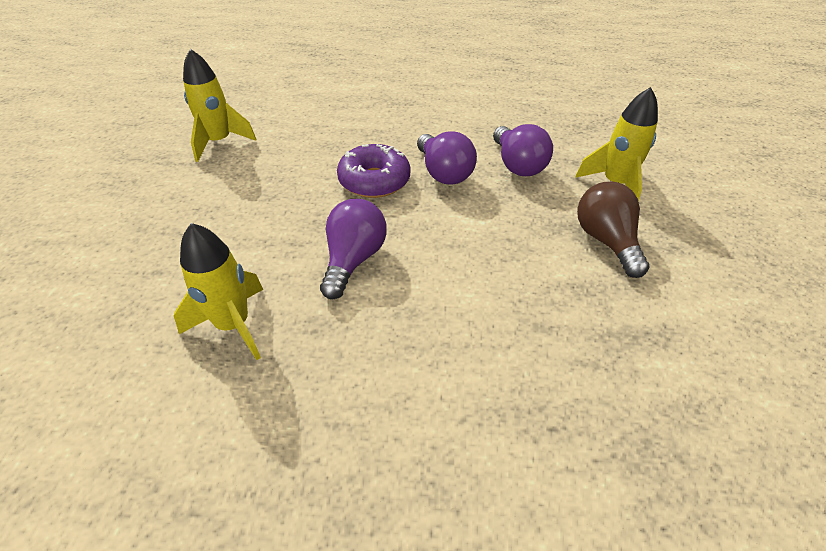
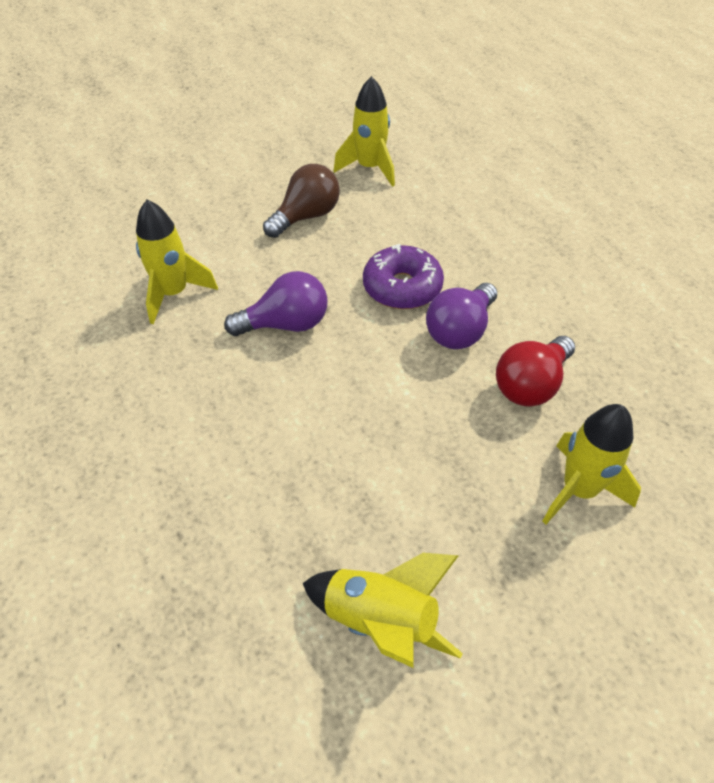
camera: 60 degrees right, 5 degrees up
(517, 165) = (531, 385): purple light bulb -> red light bulb
(606, 241) = (458, 509): brown light bulb -> brown light bulb (306, 217)
(689, 320) = (380, 621): none -> yellow rocket

